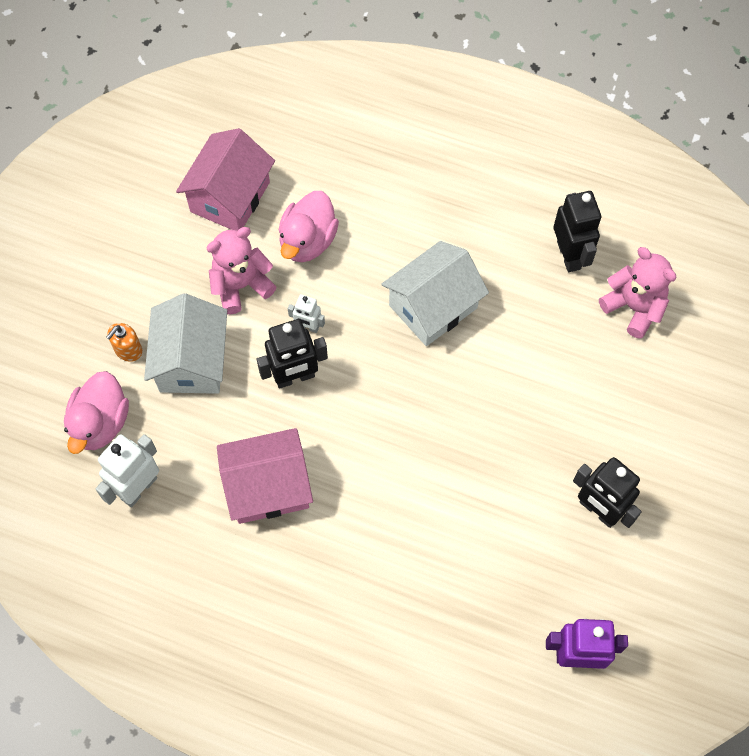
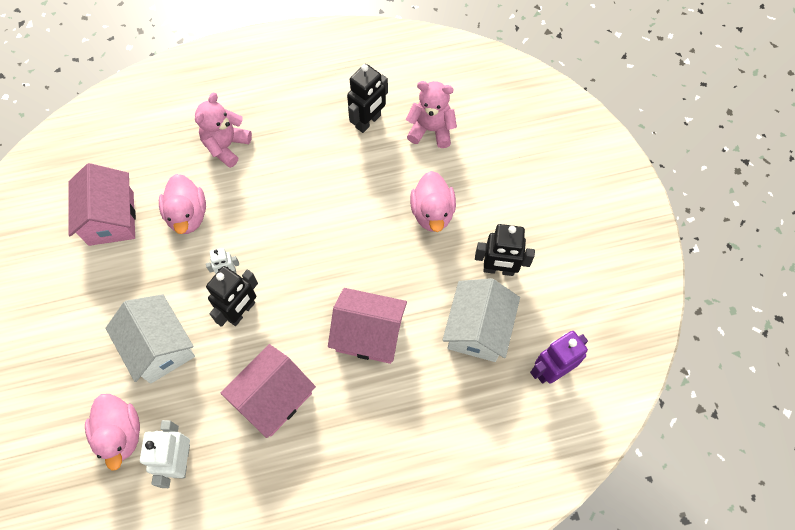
camera: 35 degrees left, 0 degrees up
(128, 350) = (107, 369): orange soap dispenser -> none
(241, 285) = (160, 273): pink teddy bear -> pink teddy bear (226, 146)
(408, 487) = (369, 334): none -> pink house
(433, 306) = (303, 207): white house -> white house (478, 329)
(569, 255) = (368, 121): black robot -> black robot turned 90 degrees clockwise
(569, 401) = (432, 213): none -> pink duck

